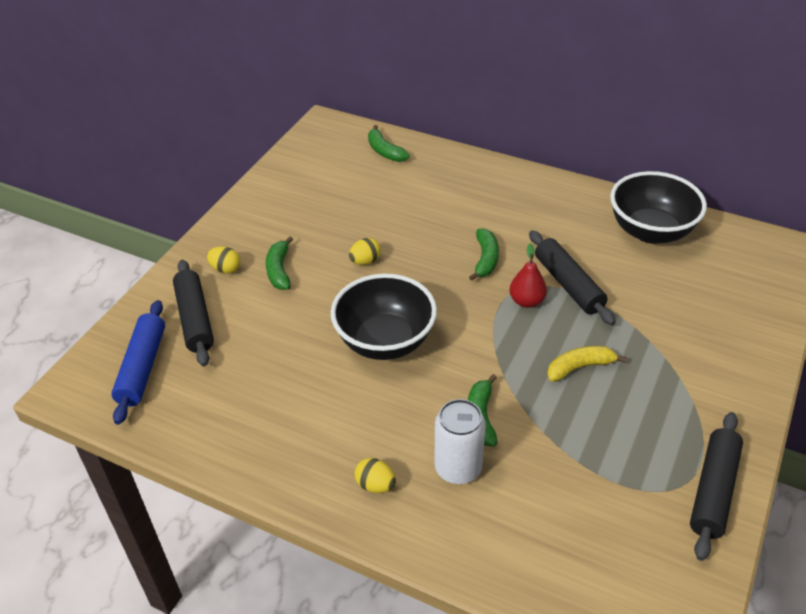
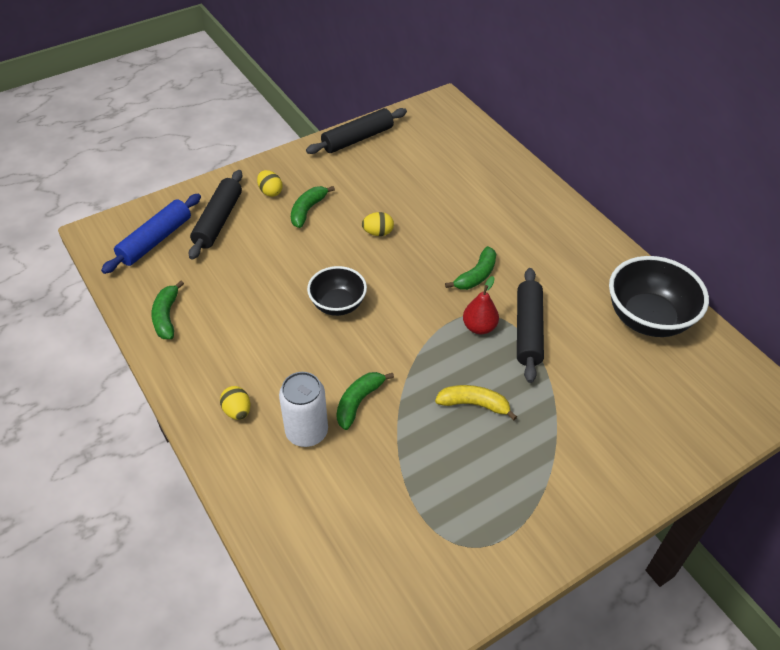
camera: 30 degrees right, 5 degrees up
(385, 151) = (473, 146): green banana -> green banana (167, 316)
(385, 341) = (338, 305): black bowl -> black bowl, size x0.62
(713, 490) = (494, 566): black rolling pin -> black rolling pin (357, 139)

